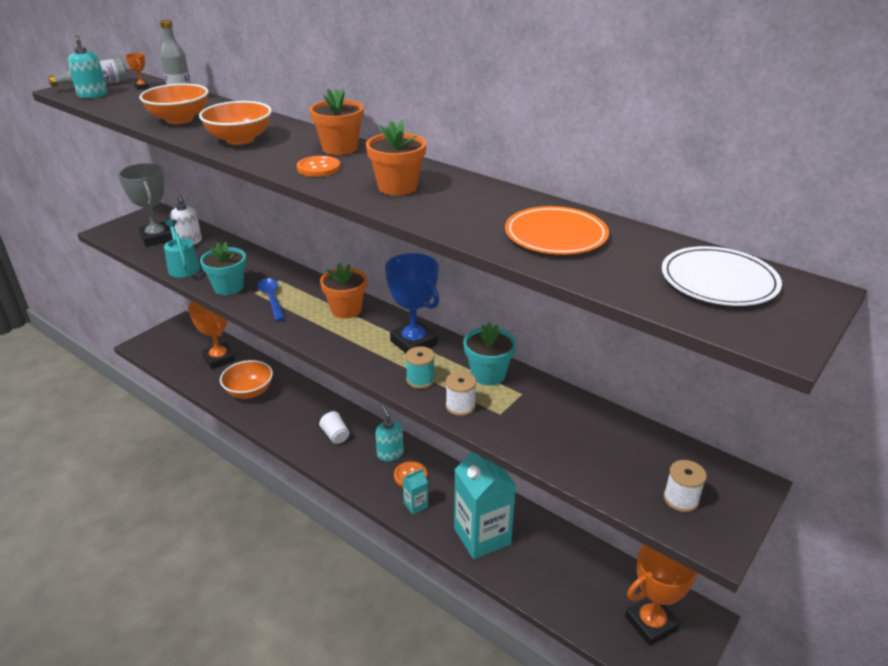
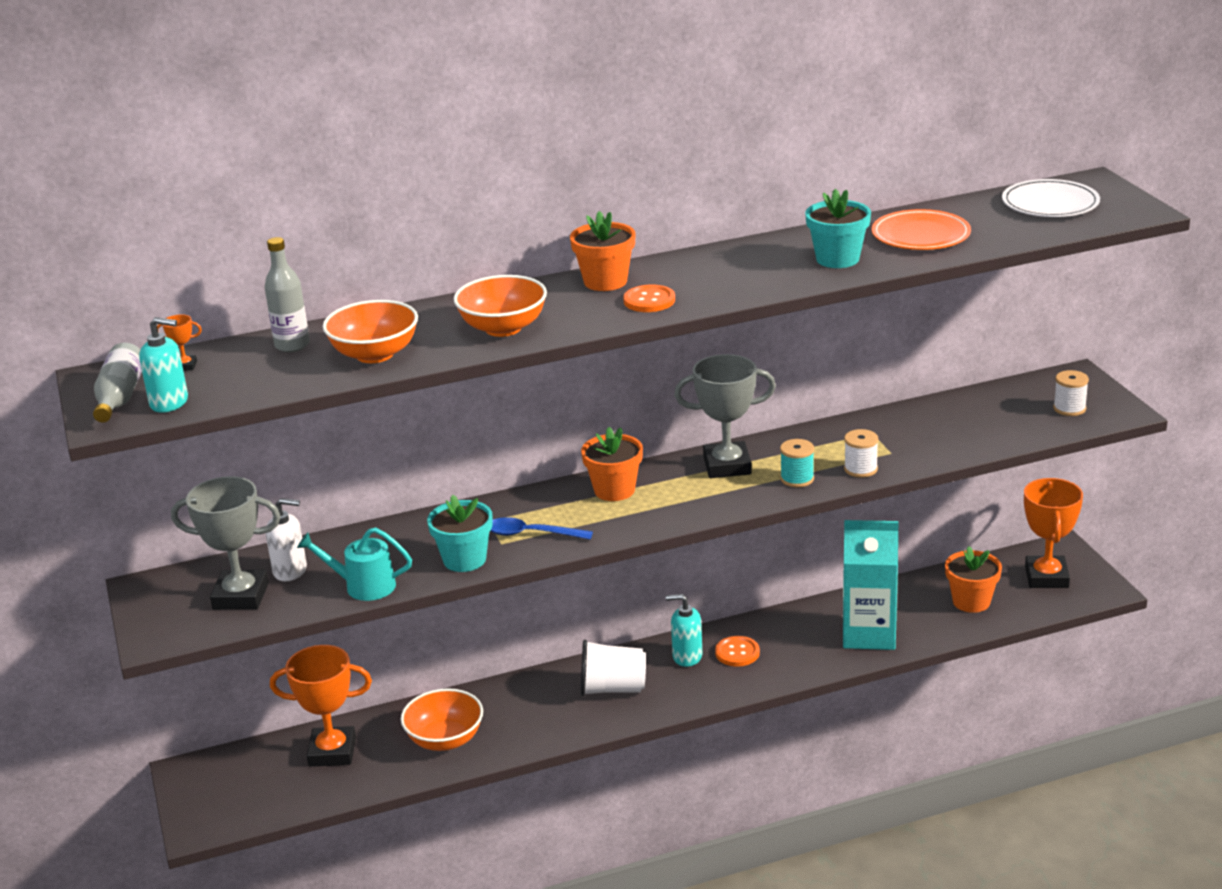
camera: 55 degrees left, 5 degrees down
(335, 435) = (612, 689): white cup -> white cup, size x1.56
(397, 187) = (746, 274): orange flower pot -> orange flower pot (971, 601)
(413, 343) = (727, 466): blue trophy -> grey trophy
(415, 505) = (786, 663): turquoise carton -> none
(488, 374) = (825, 441): turquoise flower pot -> turquoise flower pot (837, 259)

